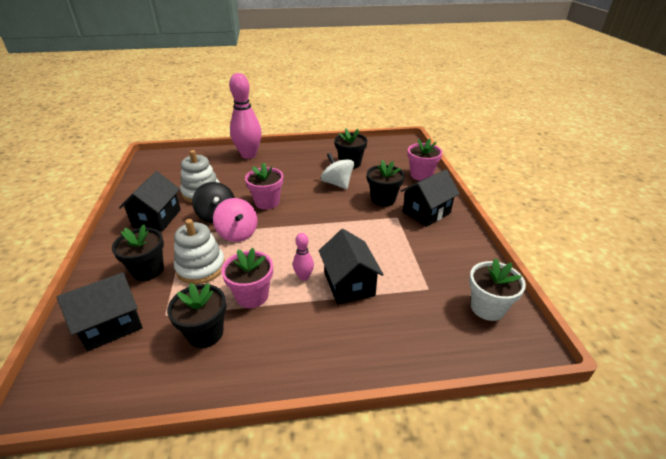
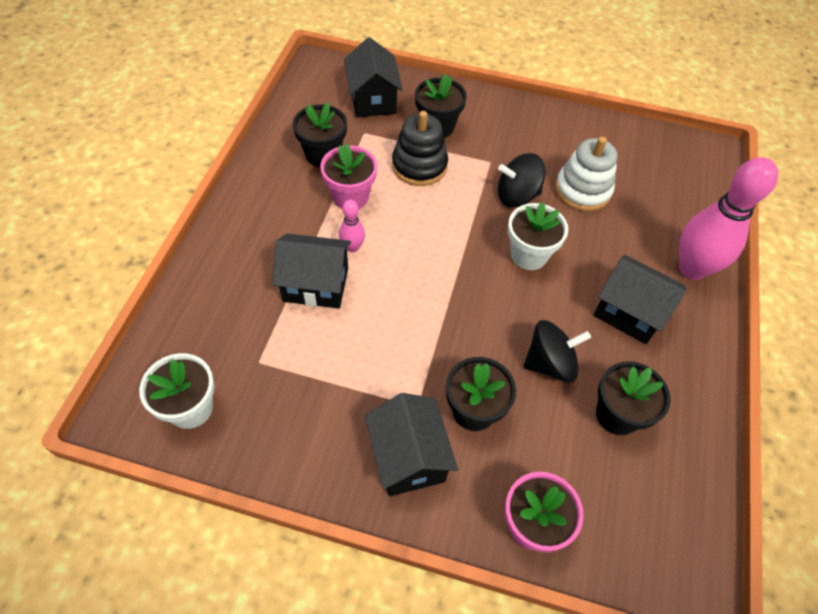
camera: 110 degrees right, 20 degrees up
(157, 218) = (535, 142): black house -> black house (629, 312)
(201, 267) = (419, 166): white stacking toy -> black stacking toy
(238, 233) = (468, 208): pink spinning top -> none
(267, 202) = (528, 255): pink flower pot -> white flower pot
(337, 183) = (550, 363): white spinning top -> black spinning top

